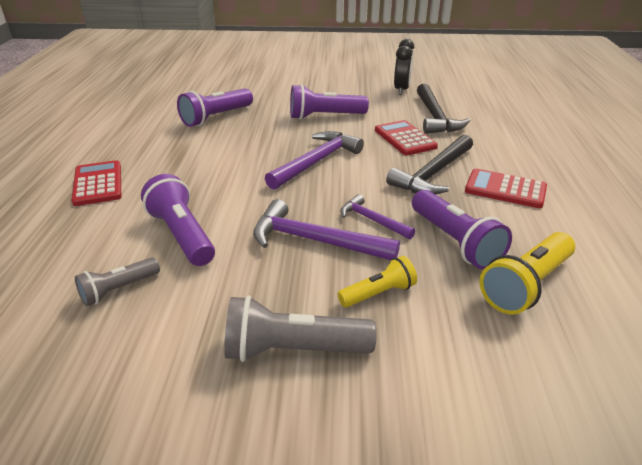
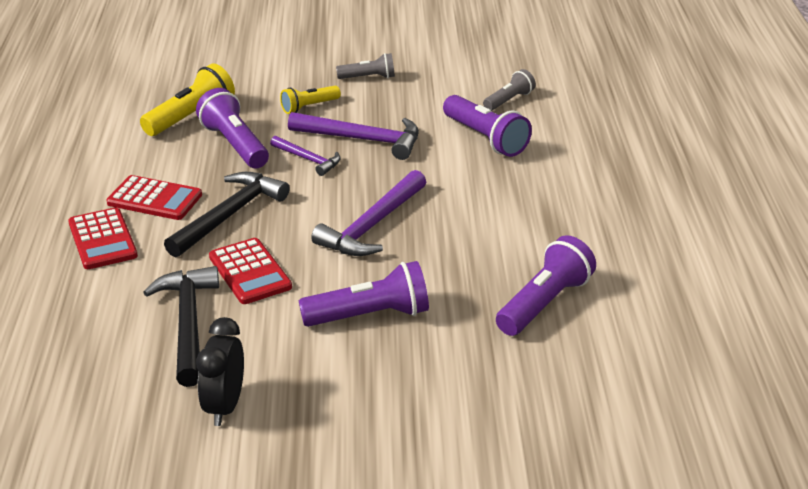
camera: 175 degrees right, 0 degrees up
(98, 184) = (614, 184): red calculator -> red calculator (103, 239)
(293, 350) = (368, 77): grey flashlight -> grey flashlight, size x0.61

